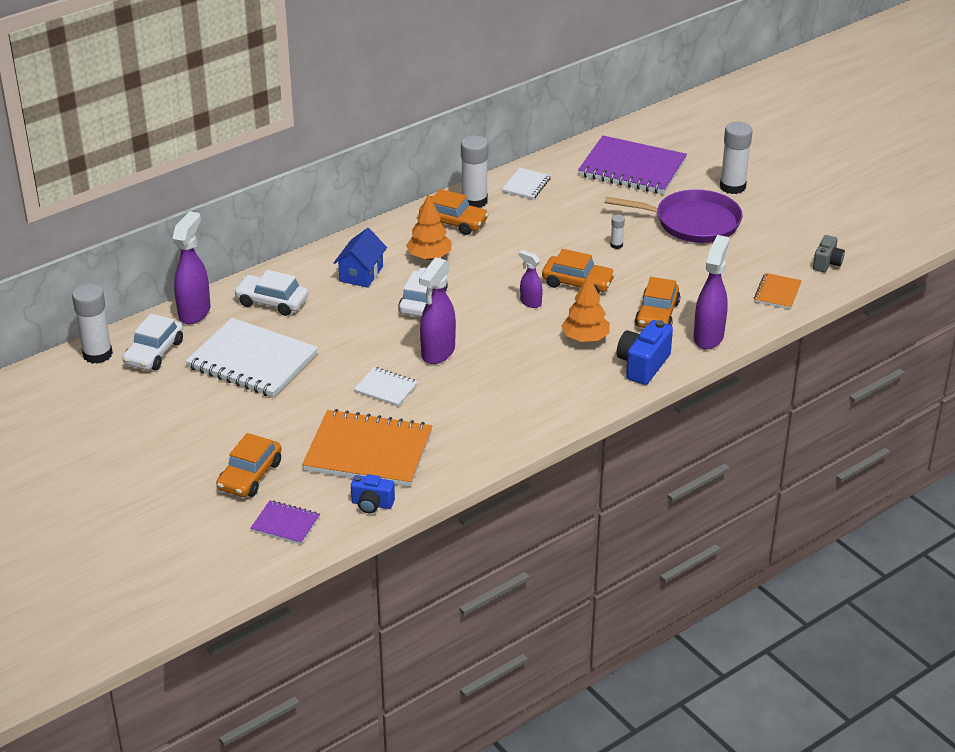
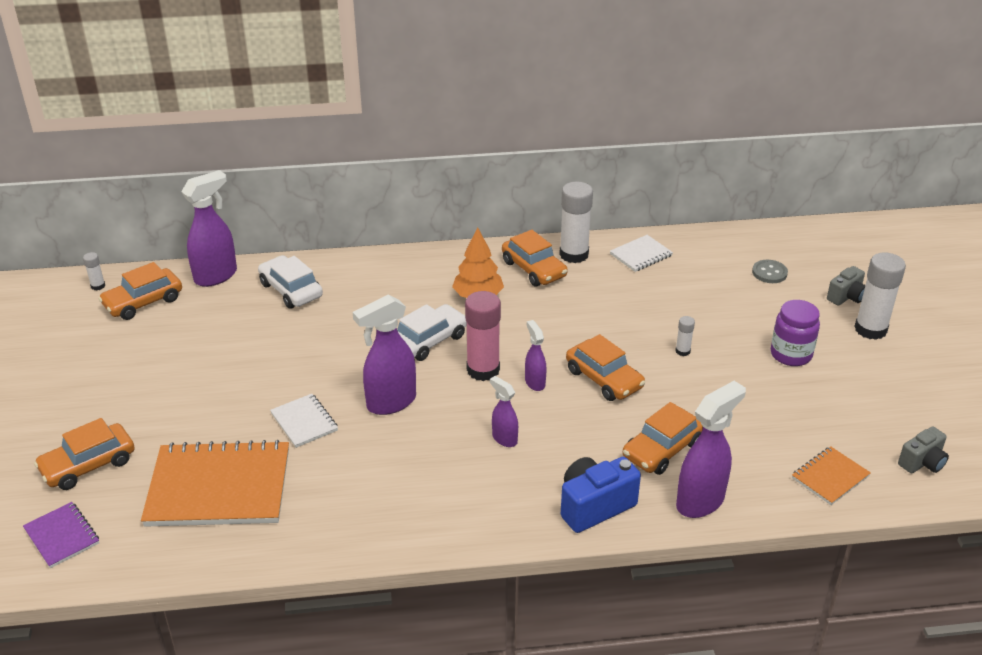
camera: 30 degrees right, 0 degrees up
(97, 354) = (98, 286): white glue stick -> white glue stick, size x0.46
(154, 352) = (143, 302): white car -> orange car
(252, 361) = (214, 343): white notebook -> none
(361, 274) = (397, 291): blue house -> none
(368, 451) = (219, 487): orange notebook -> orange notebook turned 45 degrees counterclockwise
(372, 504) = (162, 552): blue camera -> none
(484, 307) = (483, 370): none -> pink glue stick
(543, 346) = (504, 438): none -> purple spray bottle
(585, 338) = (557, 447): orange tree -> none
(632, 168) = (769, 273): purple notebook -> grey button
(692, 222) = (791, 354): purple pan -> purple jar
(699, 169) = (846, 297): none -> grey camera

